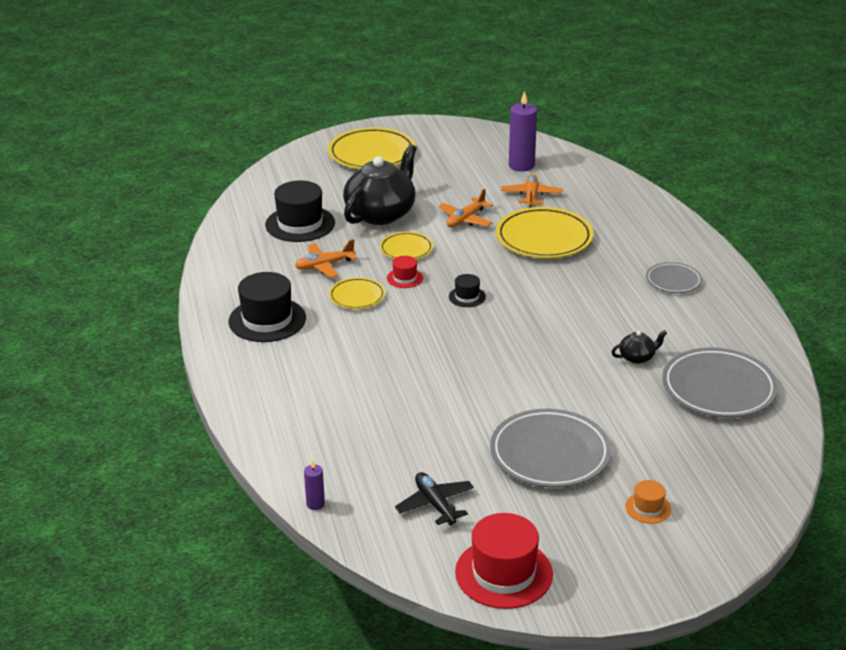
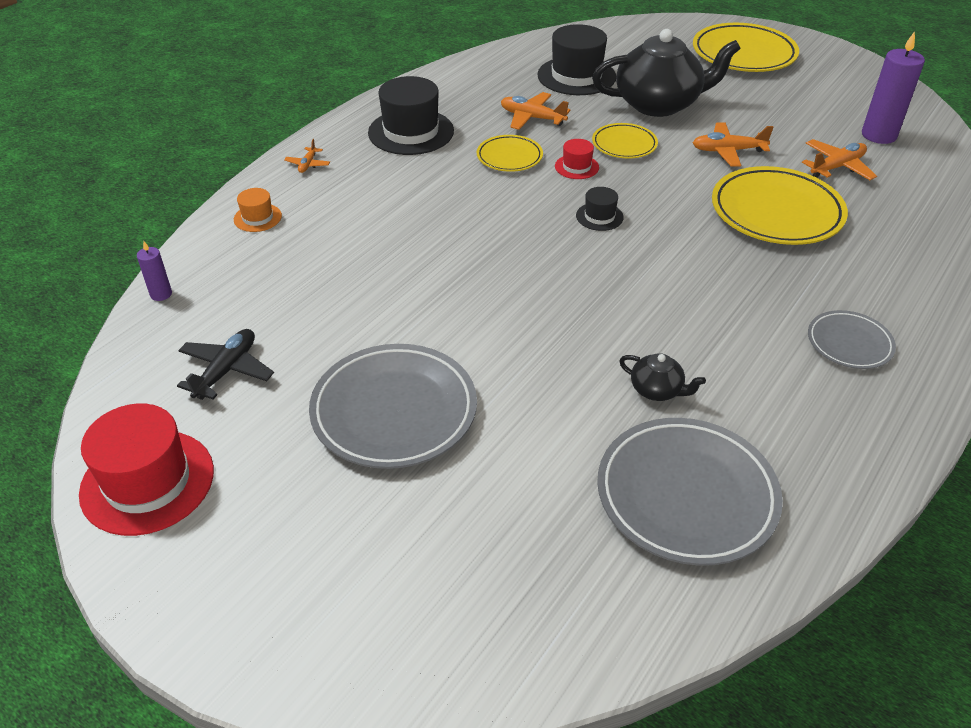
camera: 50 degrees right, 10 degrees up
(243, 380) = (308, 164): none -> orange plane
(648, 508) = (371, 549): orange hat -> orange hat (257, 218)

